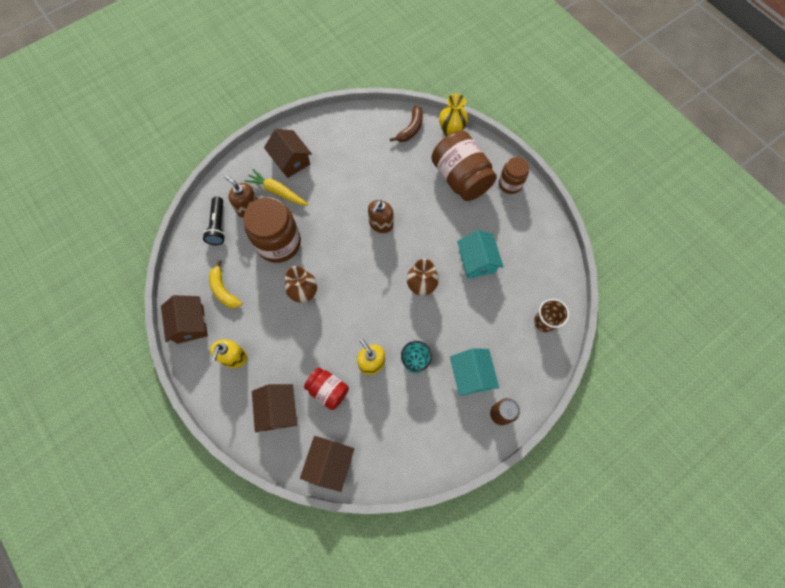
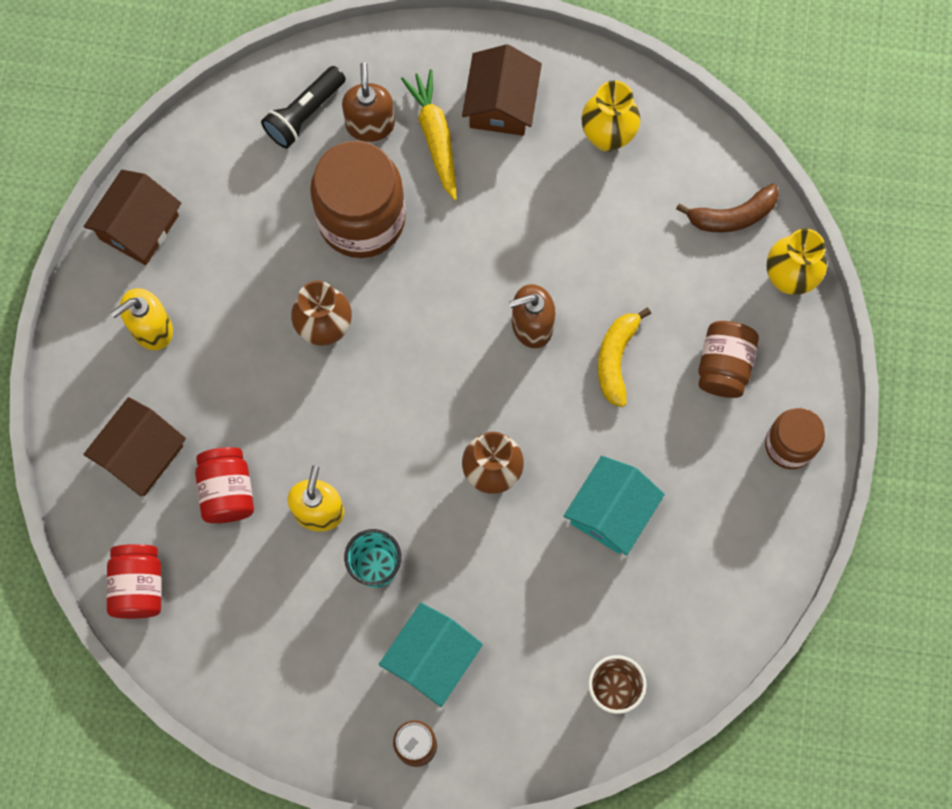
camera: 45 degrees right, 5 degrees up
(224, 290) = (225, 219): yellow banana -> yellow banana (616, 359)
(329, 463) = (138, 586): brown house -> red jar
(340, 140) = (607, 136): none -> yellow vase
(460, 178) = (724, 365): brown jar -> brown jar, size x0.57

